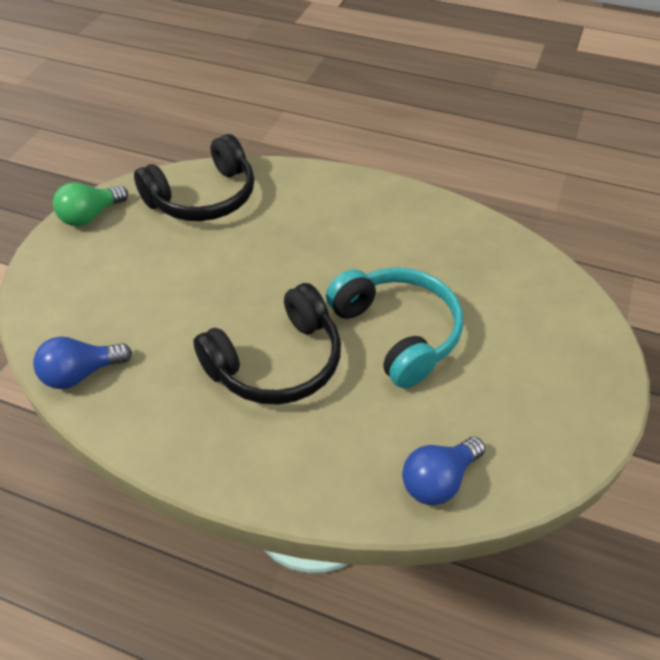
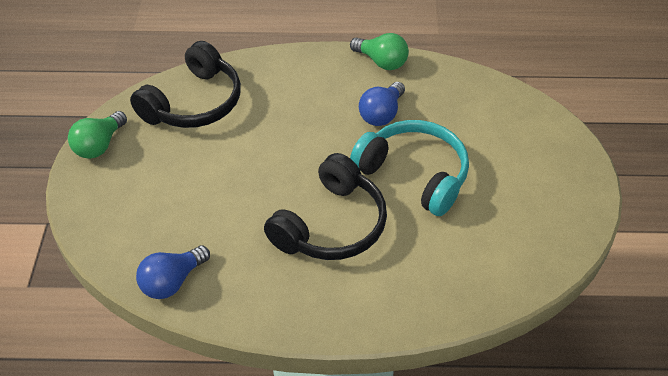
camera: 20 degrees left, 0 degrees up
(420, 202) = (381, 62): none -> green light bulb
(438, 480) = (496, 276): blue light bulb -> blue light bulb (381, 114)

